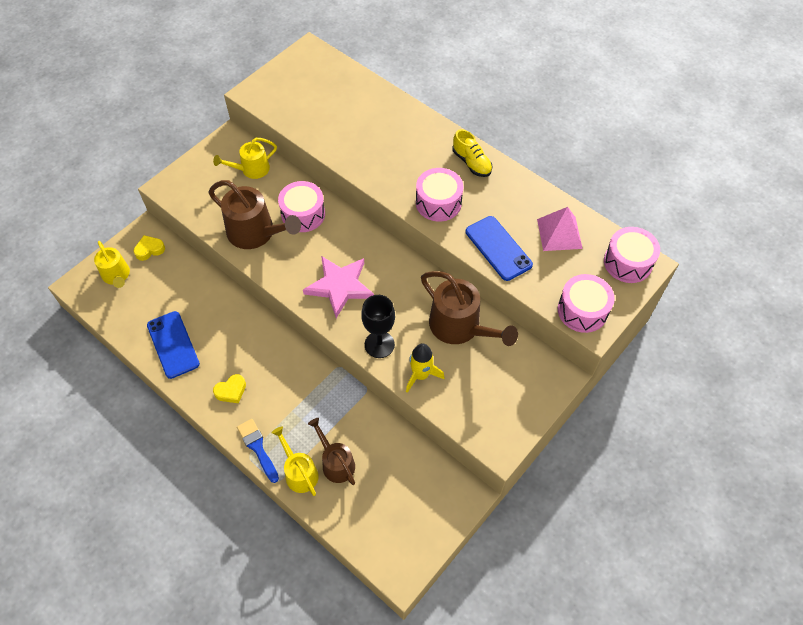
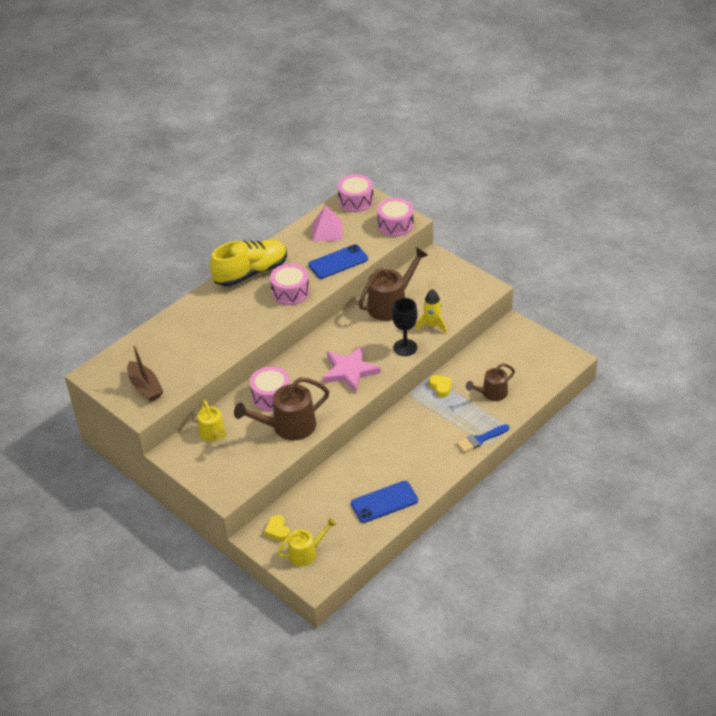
camera: 85 degrees left, 15 degrees down
(231, 391) = (430, 459): yellow heart -> yellow heart (441, 387)
(255, 233) = (288, 426): brown watering can -> brown watering can turned 150 degrees counterclockwise
(287, 91) = (145, 387): none -> brown boat
(299, 472) = (500, 414): yellow watering can -> none
(471, 162) = (251, 273): yellow shoe -> yellow shoe, size x1.87

